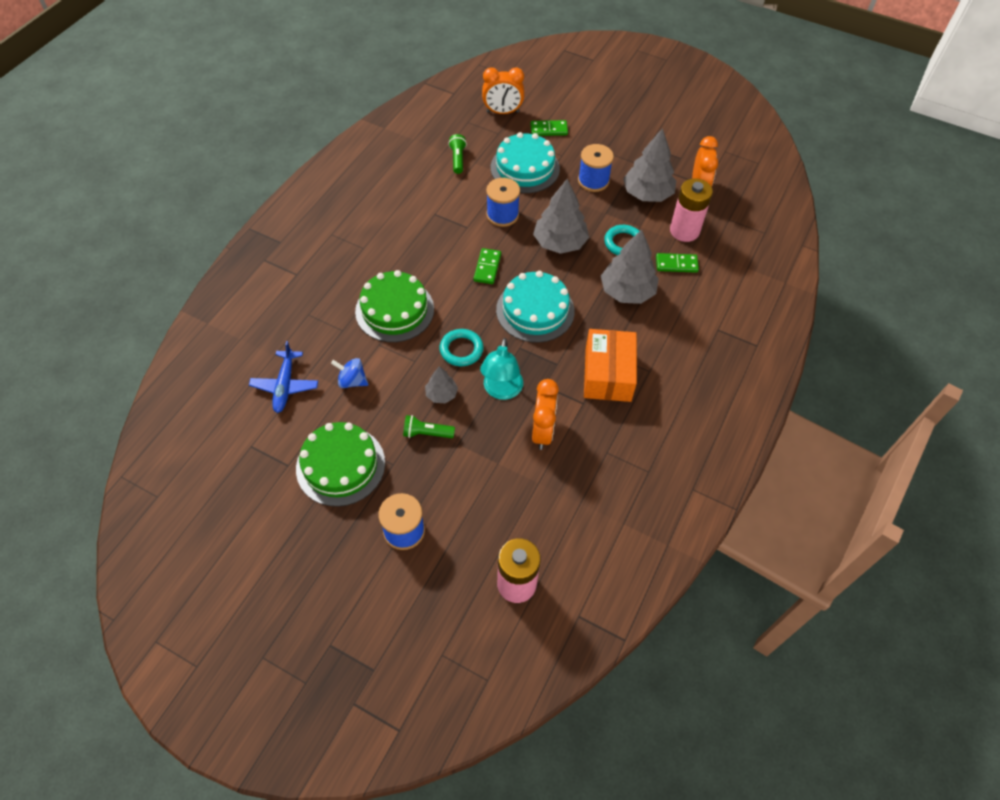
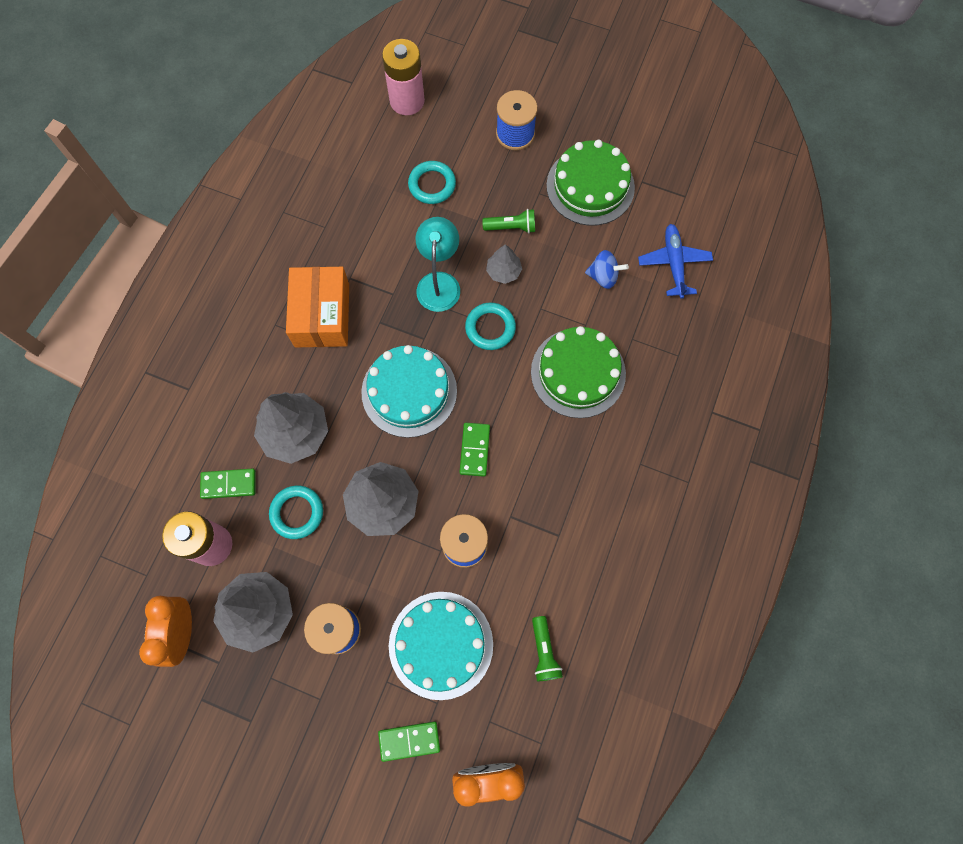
camera: 175 degrees right, 15 degrees up
(498, 483) = (432, 185): none -> turquoise ring
(542, 431) = (391, 241): orange clock -> none

